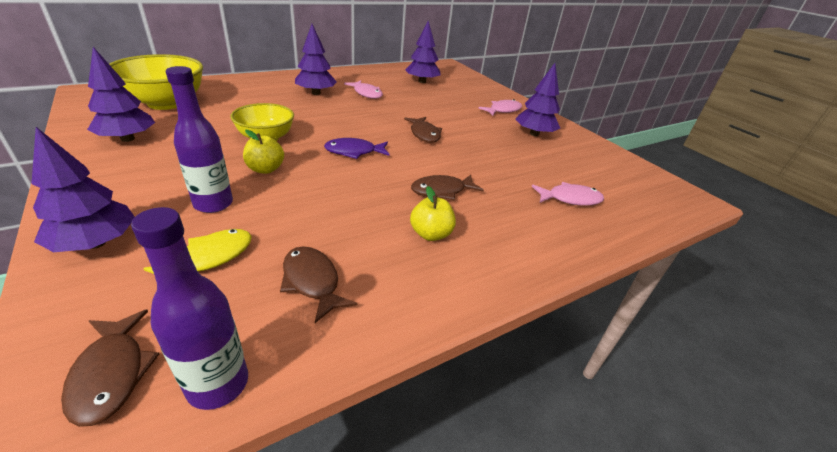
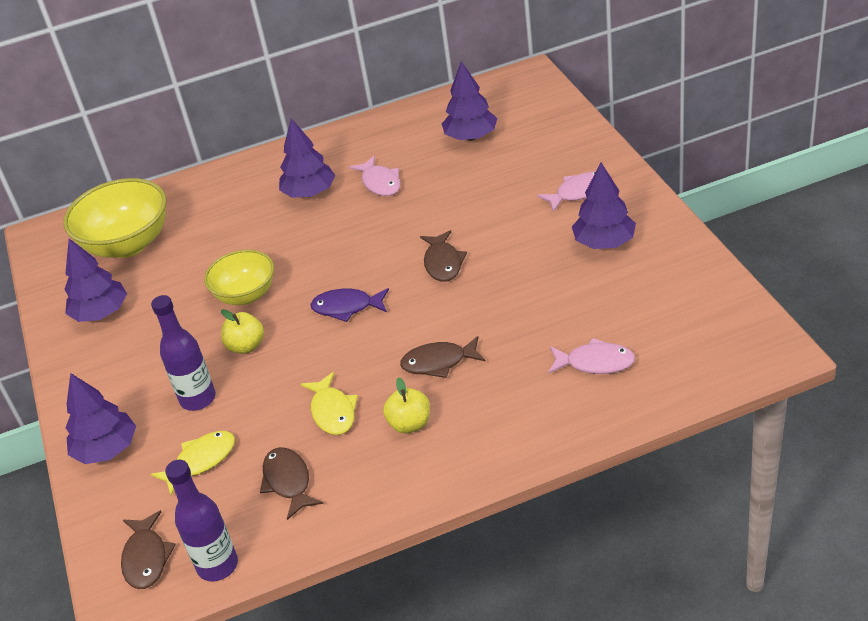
camera: 20 degrees right, 5 degrees up
(353, 221) = (332, 411): none -> yellow fish

